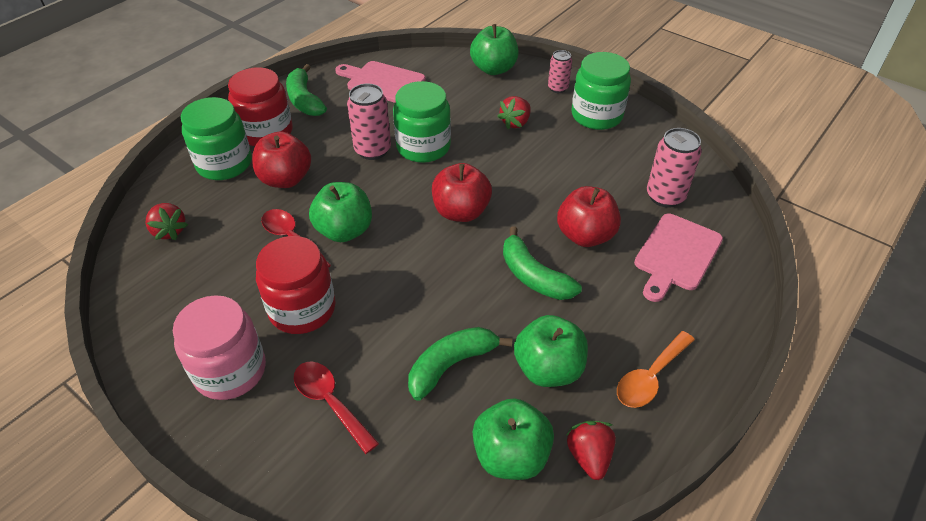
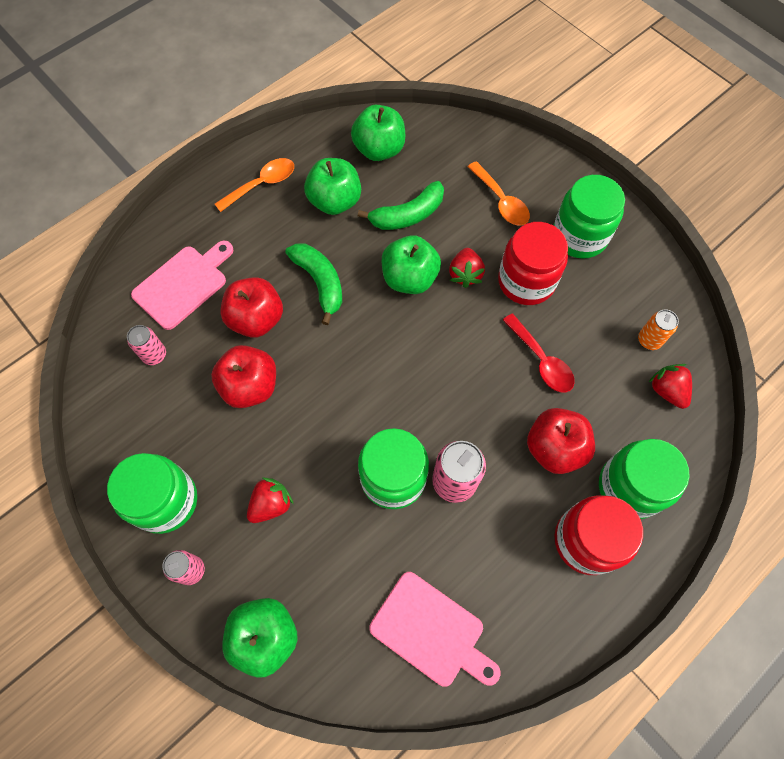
camera: 170 degrees left, 20 degrees up
(174, 270) = (649, 340): none -> orange can
(230, 371) = (579, 236): pink jar -> green jar
(304, 100) = (542, 605): green banana -> none
(330, 402) = (501, 201): red spoon -> orange spoon
(344, 231) = (489, 362): green apple -> green apple (409, 278)
(461, 212) = (369, 368): red apple -> red apple (250, 386)
(589, 456) = (327, 142): red strawberry -> red strawberry (465, 274)
(665, 196) = (154, 355): pink can -> pink can, size x0.61

